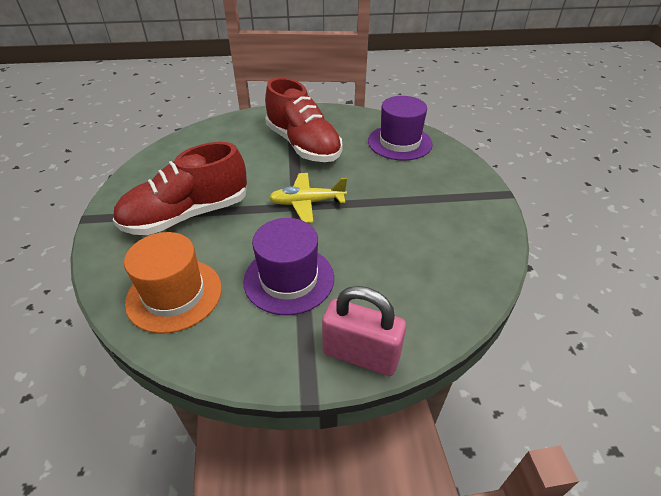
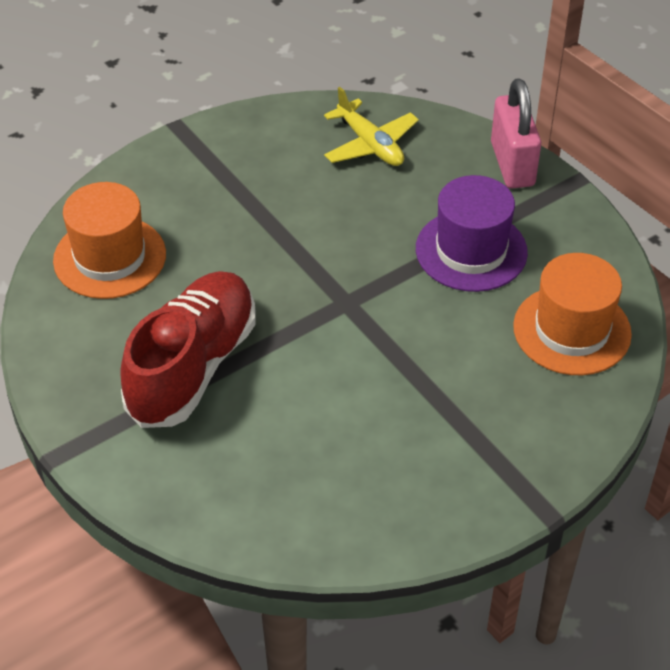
camera: 120 degrees left, 5 degrees up
(187, 215) = (453, 404): red shoe -> none
(307, 203) = (332, 295): yellow plane -> yellow plane (370, 144)
(399, 142) = (110, 257): purple hat -> orange hat

